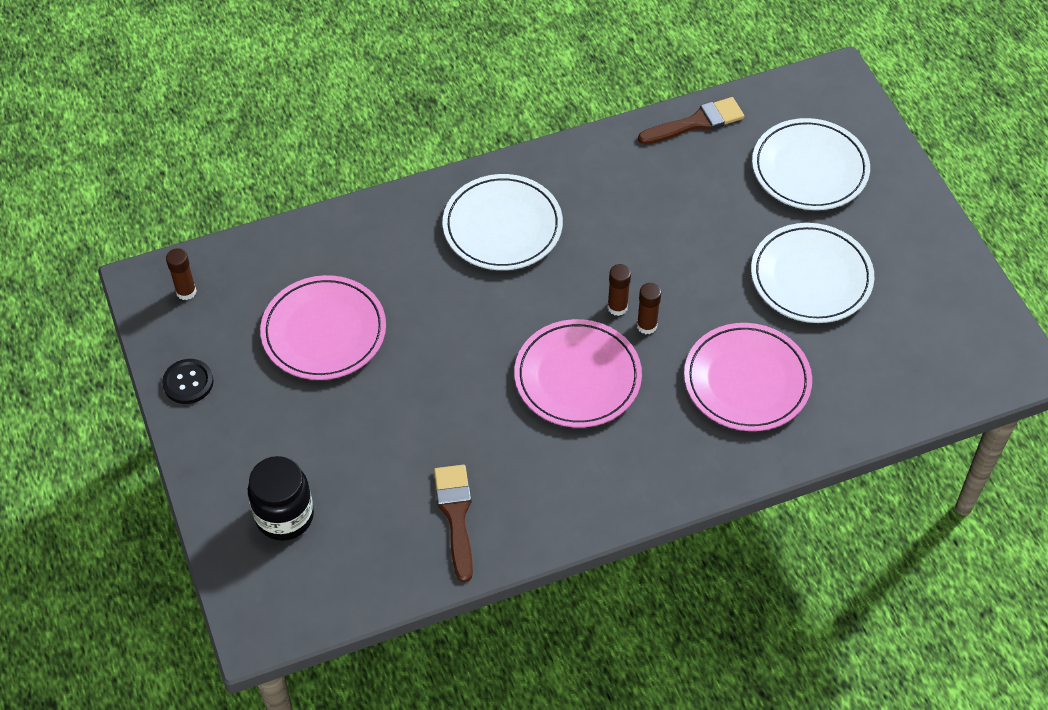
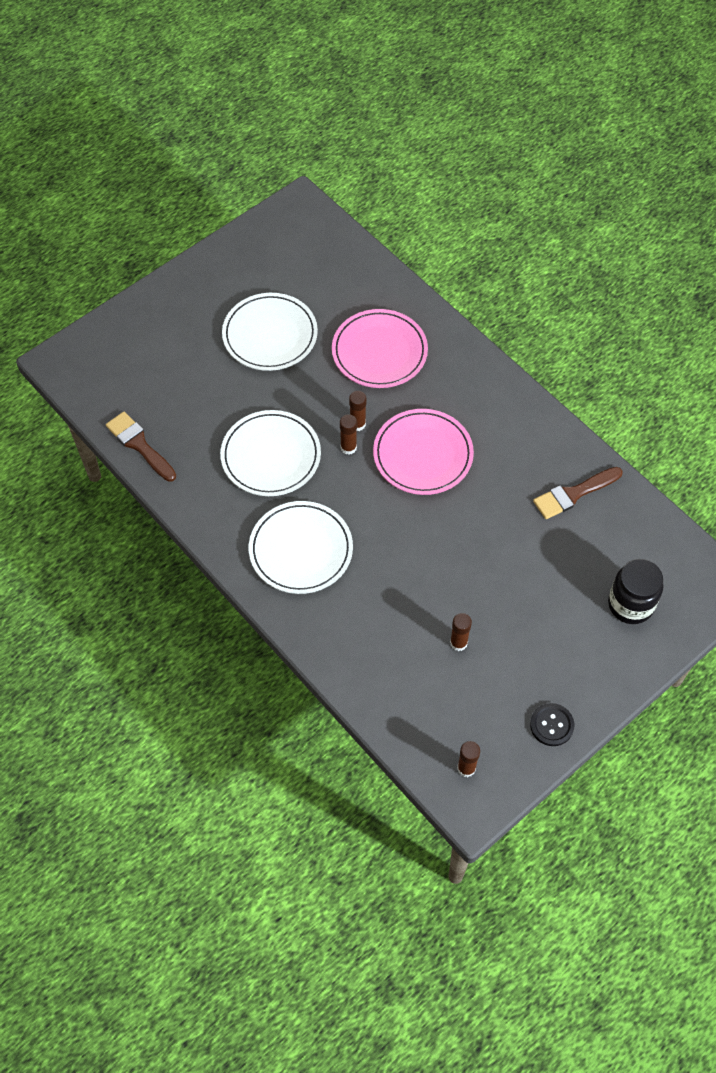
camera: 110 degrees left, 5 degrees up
(324, 331) = (458, 643): pink plate -> brown glue stick
(809, 168) = (163, 358): white plate -> white plate (271, 456)

